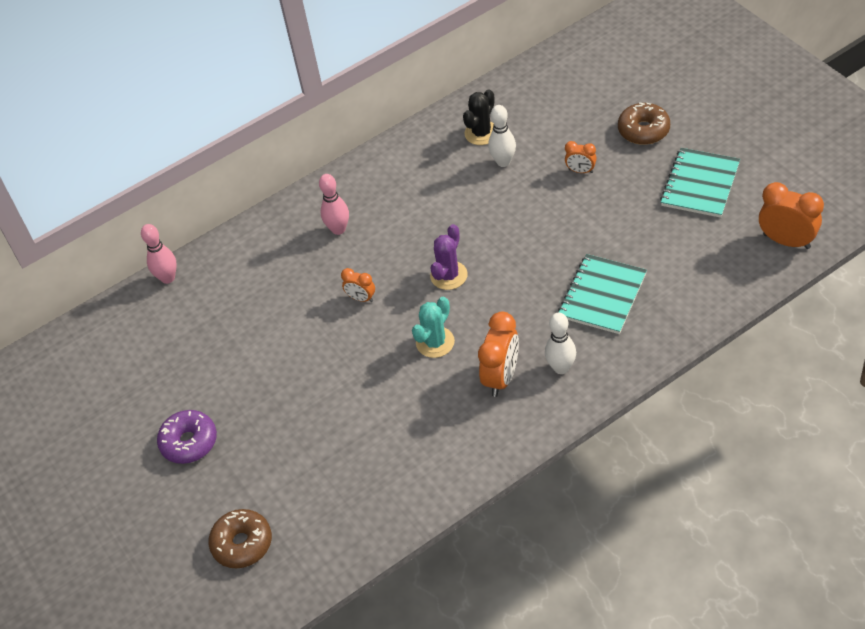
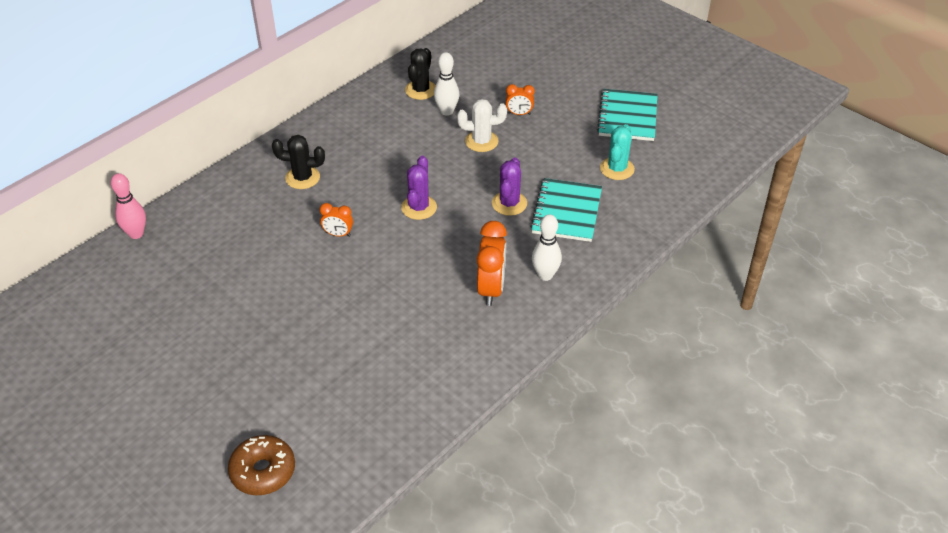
camera: 20 degrees left, 5 degrees down
(189, 442) = (187, 381): purple donut -> none
(338, 229) = (302, 178): pink bowling pin -> black cactus
(435, 342) = (419, 265): turquoise cactus -> turquoise cactus (617, 169)
(532, 202) = (481, 141): none -> white cactus
(544, 280) = (509, 203): none -> purple cactus
(643, 130) = (566, 79): brown donut -> none
(786, 241) = (715, 155): orange clock -> none

